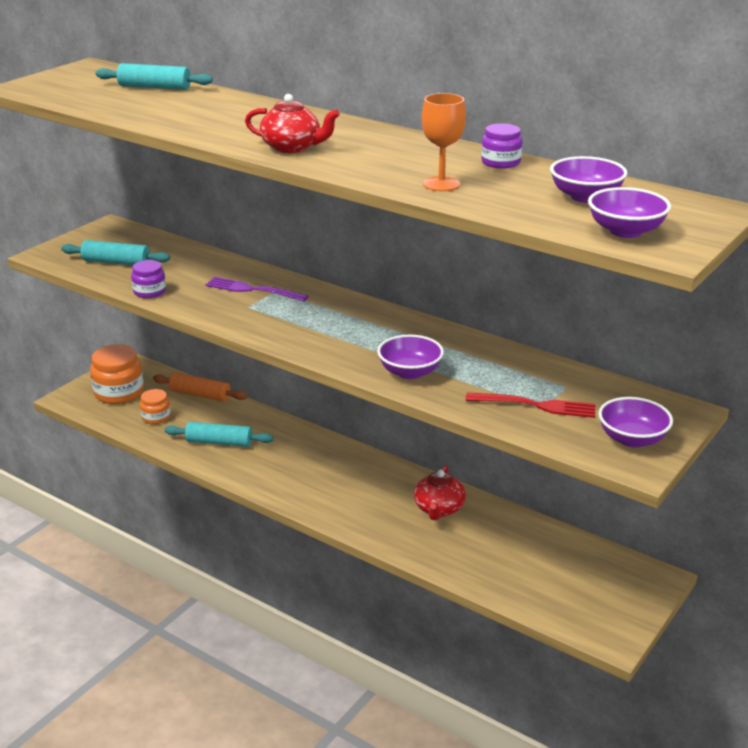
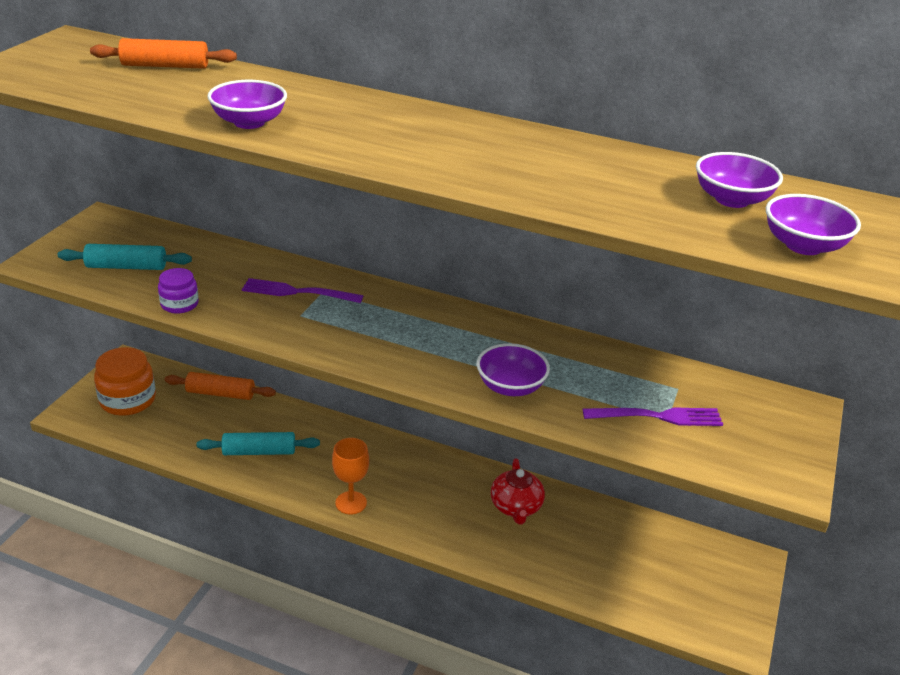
camera: 15 degrees left, 5 degrees up
(154, 87) = (165, 66): turquoise rolling pin -> orange rolling pin
(156, 417) = (179, 427): orange jar -> none
(292, 147) = (372, 146): red teapot -> none
(441, 184) = (569, 191): orange goblet -> orange goblet (351, 503)
(500, 162) = (614, 156): purple jar -> none
(536, 405) = (658, 417): red fork -> purple fork
(632, 439) = (771, 449): purple bowl -> purple bowl (249, 122)

